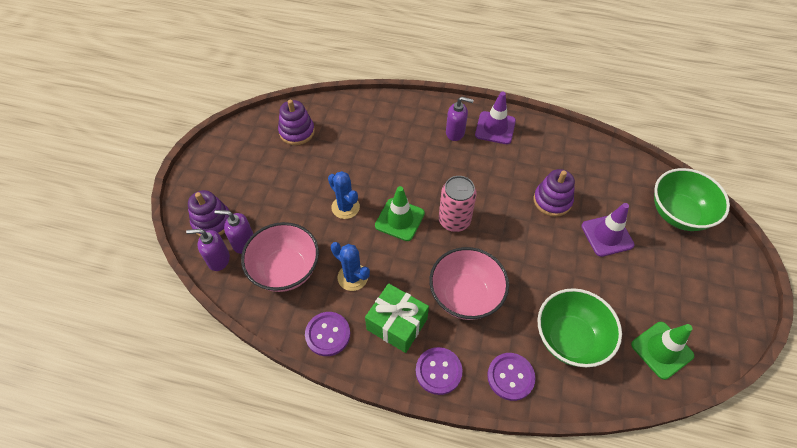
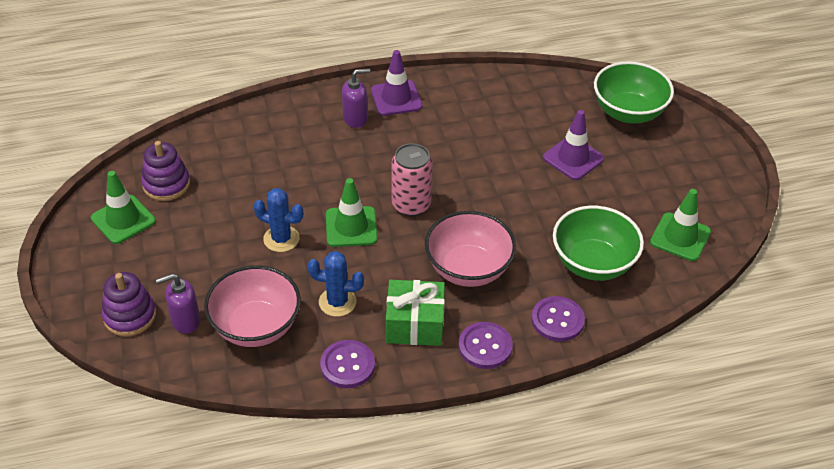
camera: 30 degrees left, 10 degrees down
(218, 259) = (167, 350): purple soap dispenser -> none
(254, 147) = (123, 220): none -> green traffic cone
(552, 201) = (500, 147): purple stacking toy -> none

